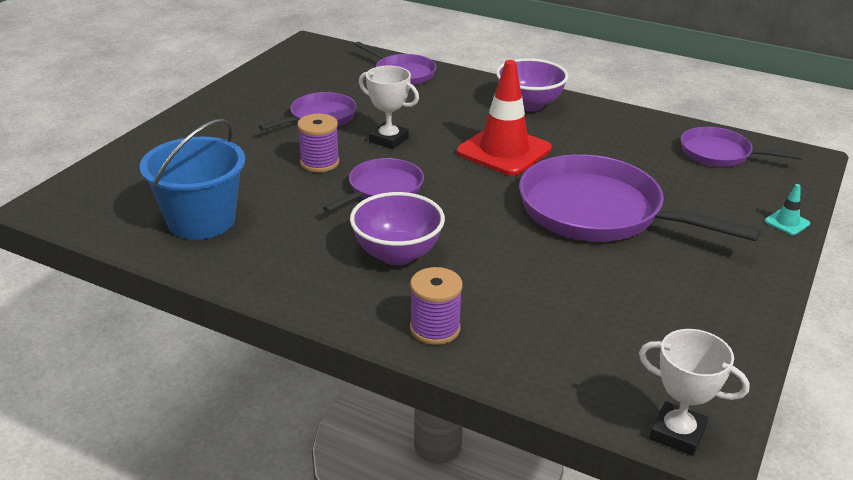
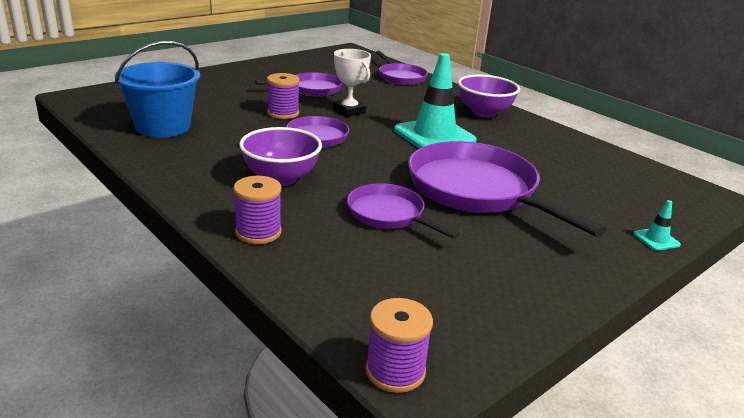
camera: 20 degrees right, 5 degrees down
(504, 151) = (434, 135): red traffic cone -> turquoise traffic cone
(677, 433) = (395, 371): white trophy -> purple spool
(720, 154) = (630, 177): purple pan -> purple pan (389, 215)

